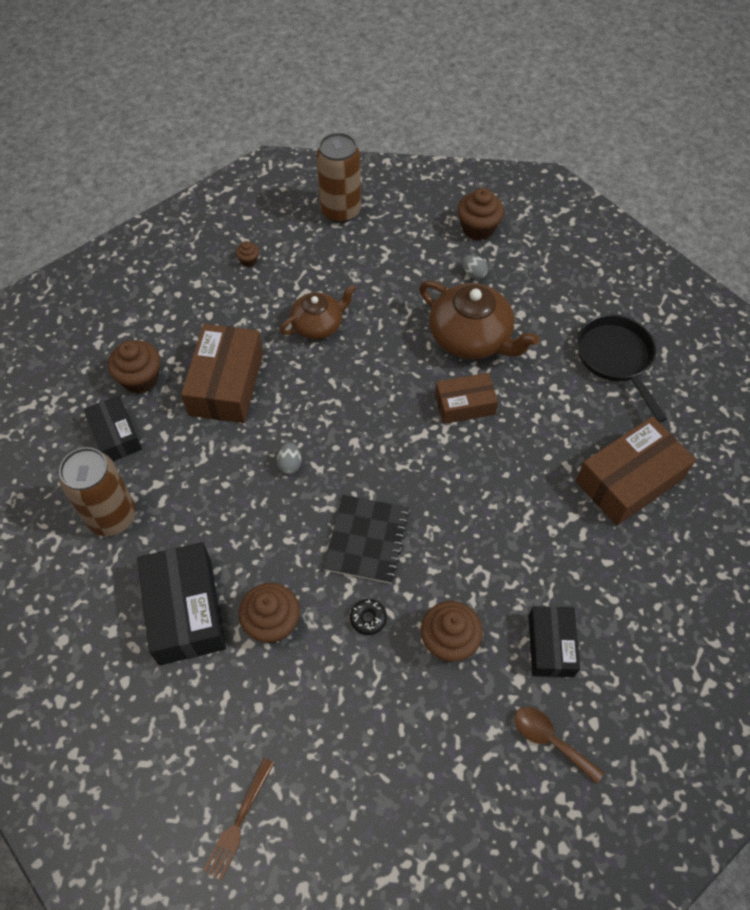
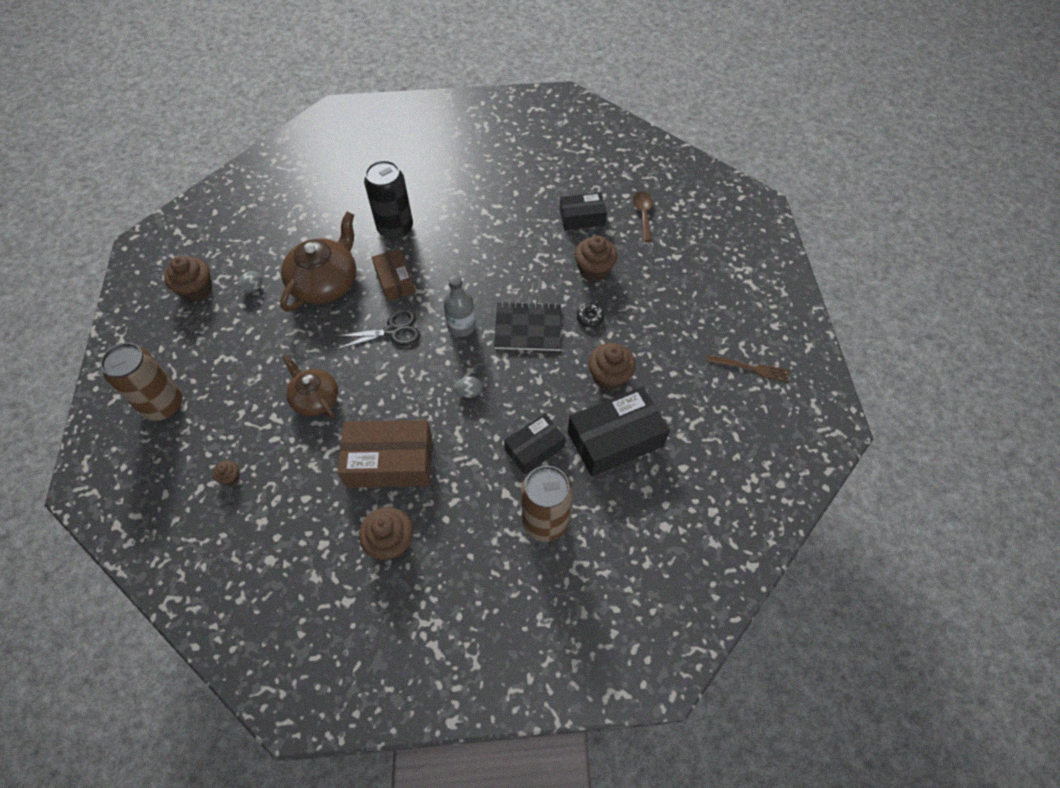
camera: 100 degrees left, 0 degrees up
(116, 435) = (459, 545): black box -> black box (534, 448)
(384, 467) = (461, 326): none -> grey bottle
(390, 397) = (392, 331): none -> black scissors
(550, 411) = (395, 228): none -> black can
(550, 740) = (643, 214): brown spoon -> brown spoon turned 150 degrees clockwise
(616, 359) = (343, 193): black pan -> none
(629, 480) = (449, 183): brown box -> none

